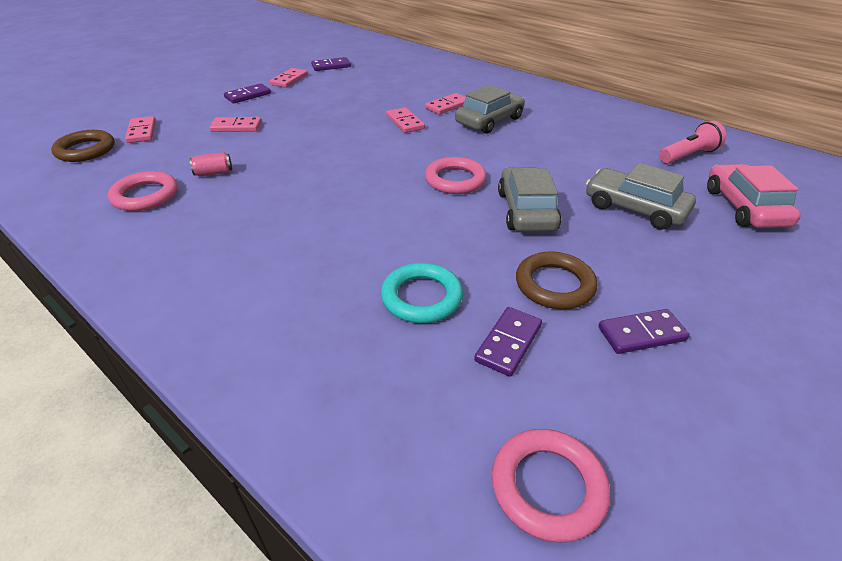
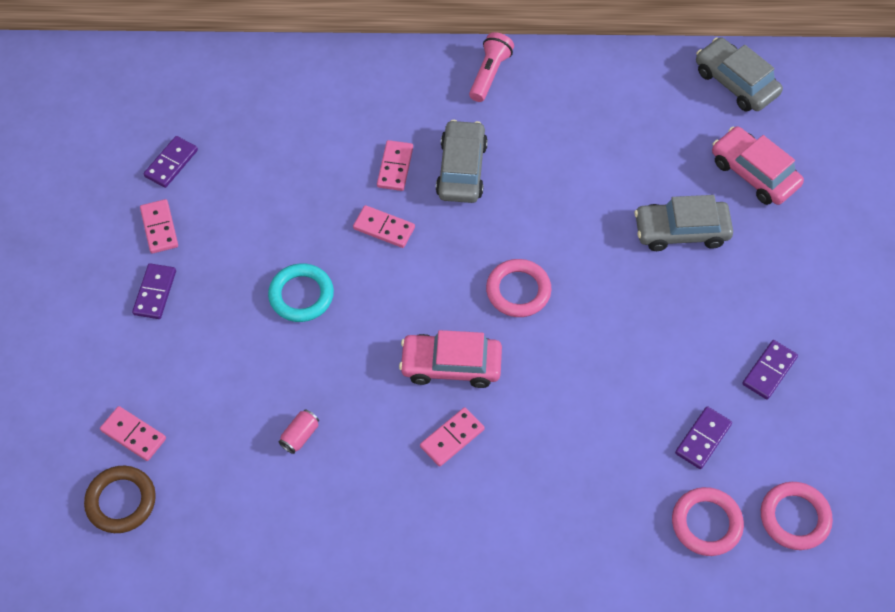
camera: 40 degrees left, 20 degrees up
(145, 196) = (281, 507): pink ring -> pink ring (706, 523)
(236, 127) = (223, 356): pink domino -> pink domino (452, 438)
(355, 190) = (451, 365): none -> pink car
(421, 297) = (618, 442): turquoise ring -> turquoise ring (301, 295)
(508, 343) = (703, 439): purple domino -> purple domino turned 45 degrees clockwise
(526, 211) = (607, 292): grey car -> grey car (735, 82)
(554, 285) = (689, 364): brown ring -> none
(688, 155) = (672, 116): pink flashlight -> pink flashlight (489, 74)

